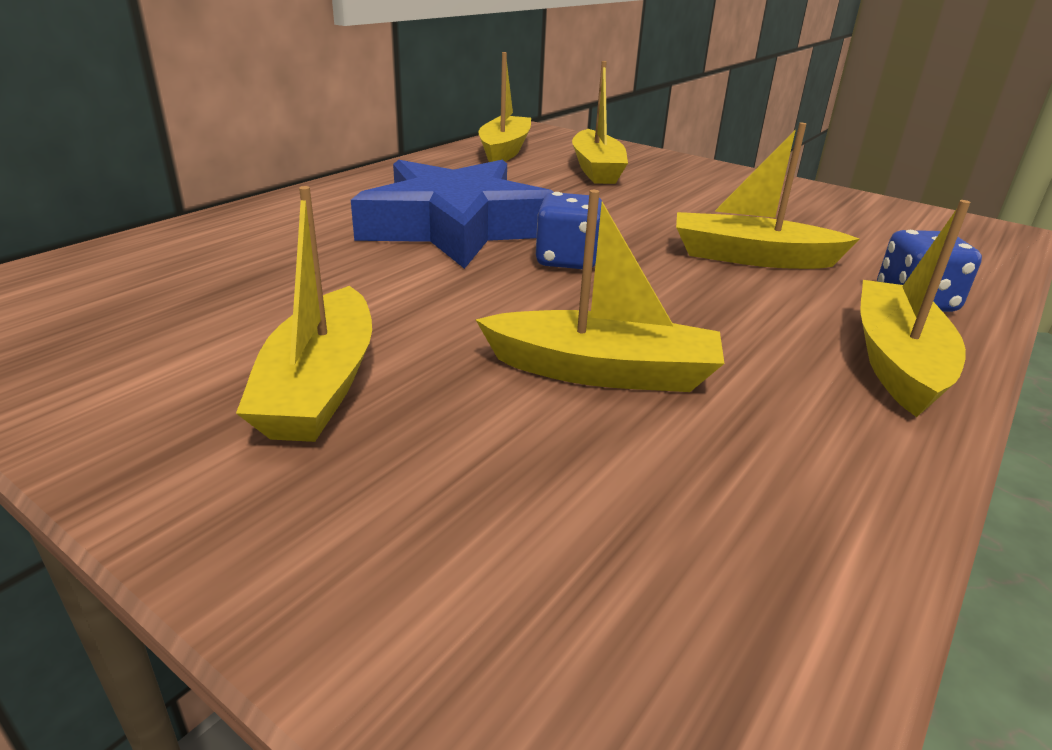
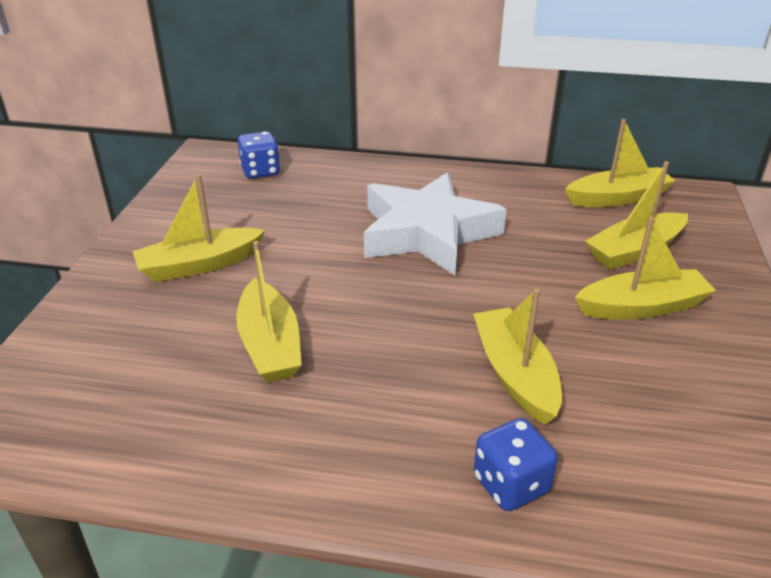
camera: 65 degrees right, 5 degrees up
(456, 227) = (427, 233): blue star -> white star
(567, 260) = (416, 290): blue dice -> blue dice (260, 171)
(896, 361) = (378, 476): yellow boat -> yellow boat (642, 307)

